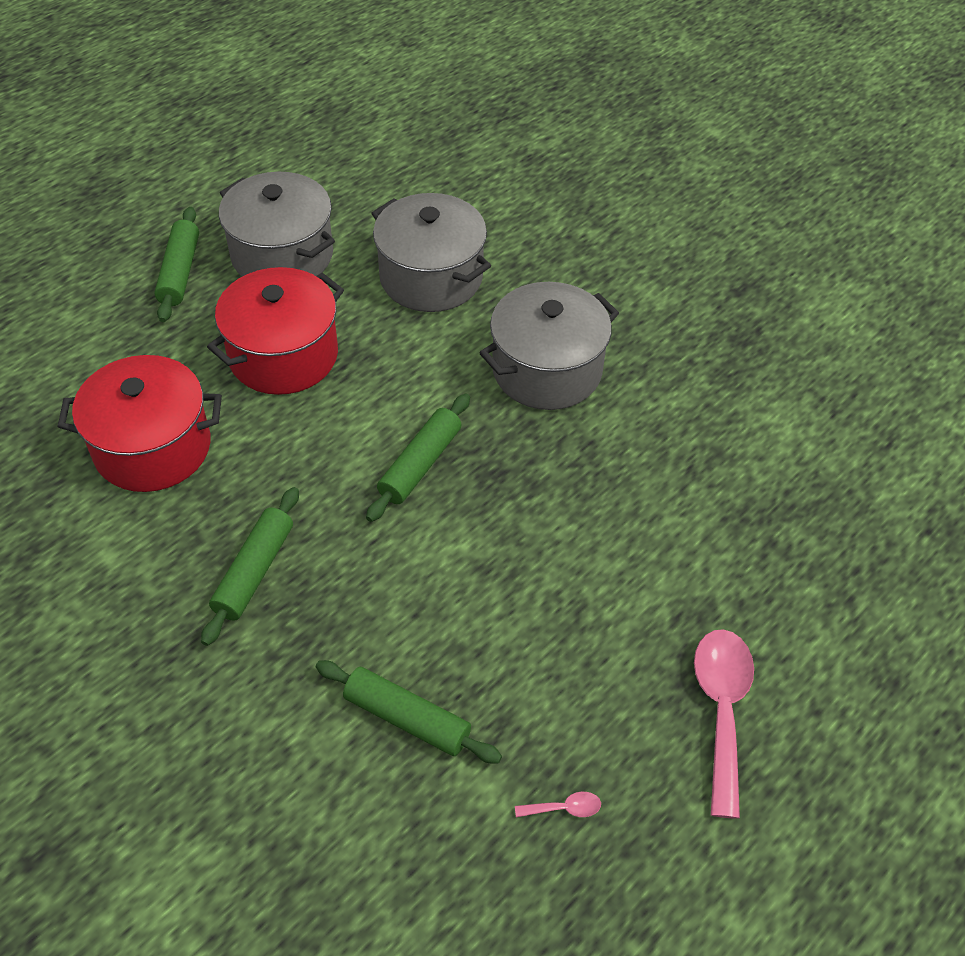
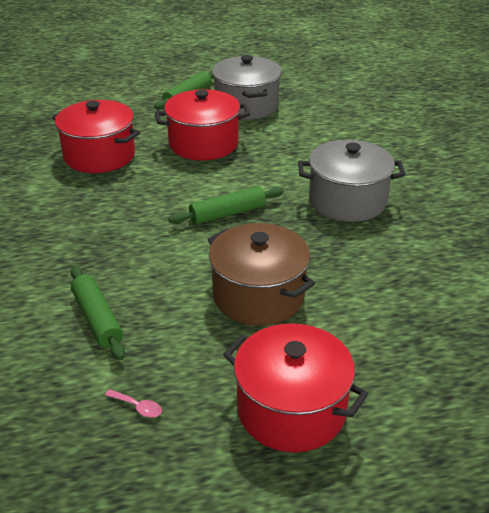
camera: 35 degrees right, 15 degrees down
(254, 572) = (91, 222): green rolling pin -> none
(431, 277) = (319, 139): grey pot -> none
(563, 574) = (258, 296): none -> brown pot
(721, 709) = (291, 410): pink spoon -> red pot

